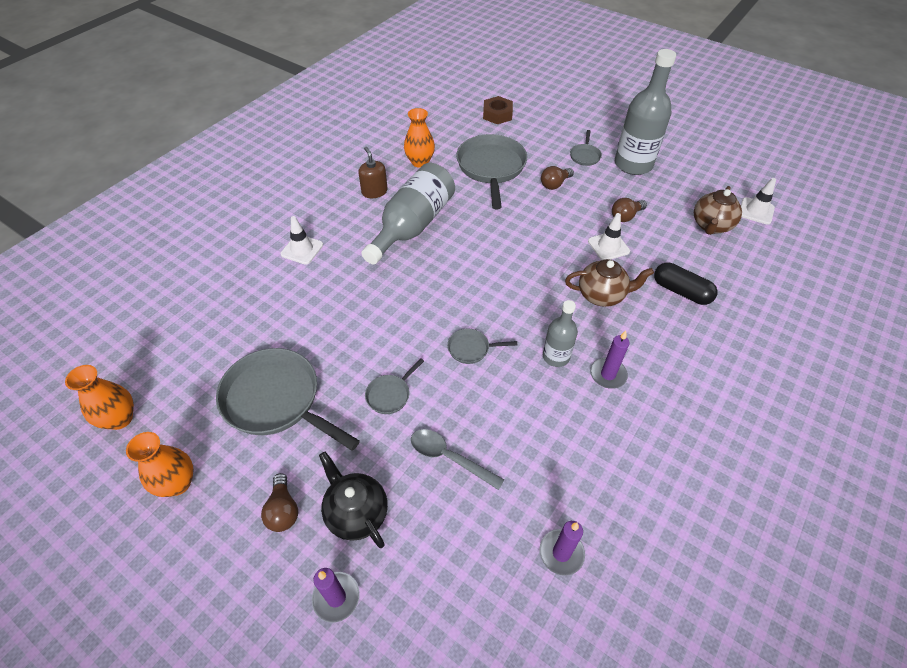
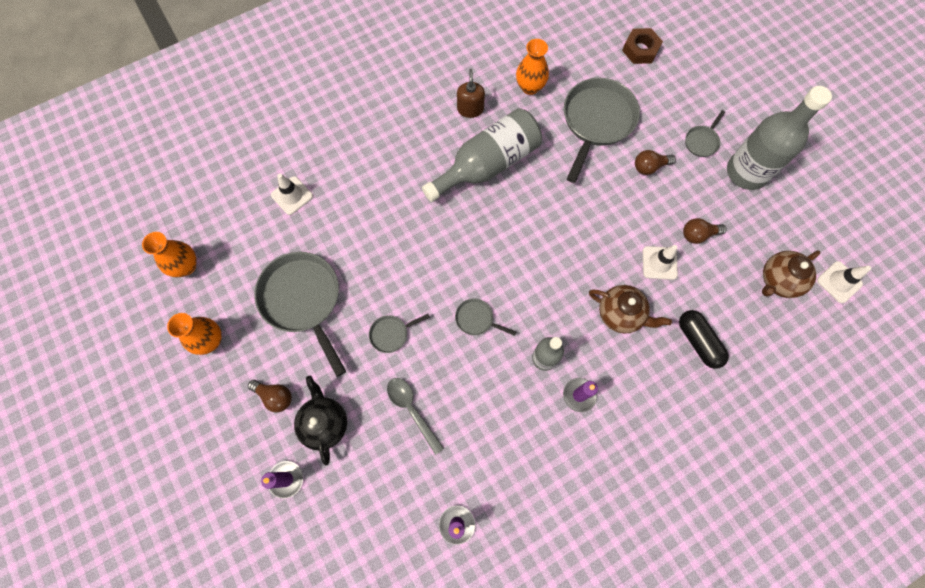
camera: 25 degrees right, 20 degrees up
(283, 510) = (275, 396): brown light bulb -> brown light bulb turned 75 degrees counterclockwise
(302, 249) = (379, 153): white traffic cone -> white traffic cone (292, 195)

